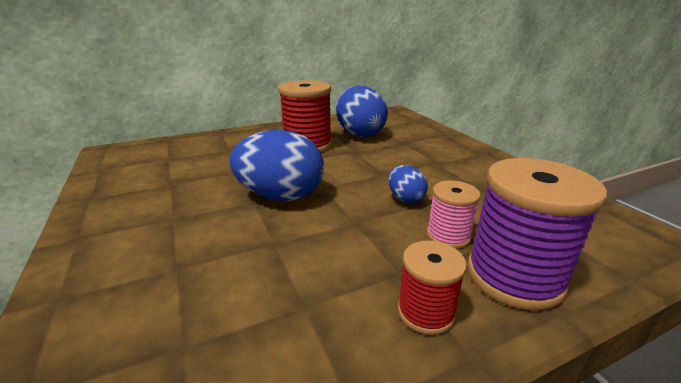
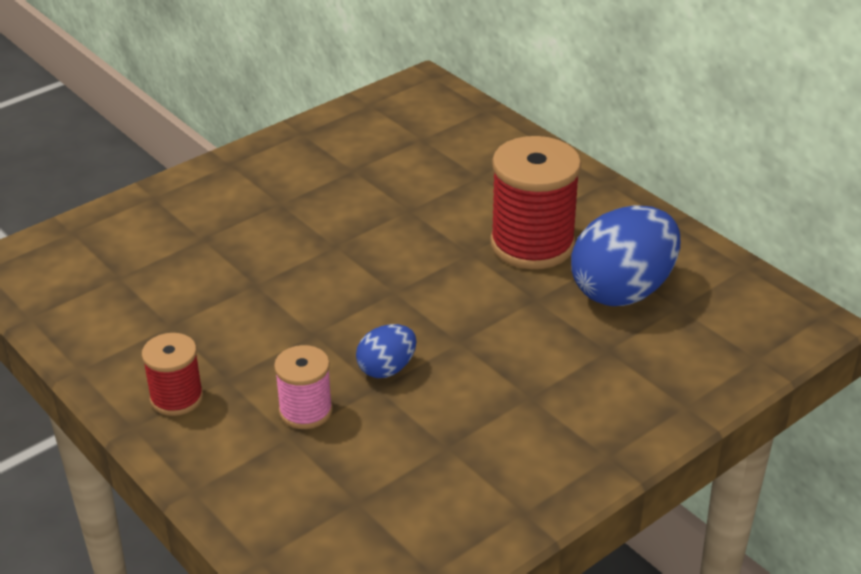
camera: 75 degrees right, 10 degrees up
(281, 196) = (354, 262): blue egg -> none
(514, 276) = (241, 461): purple spool -> none

